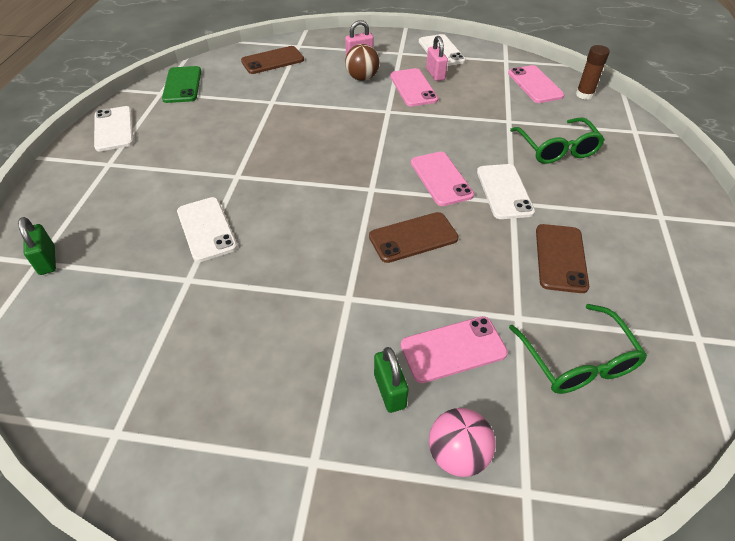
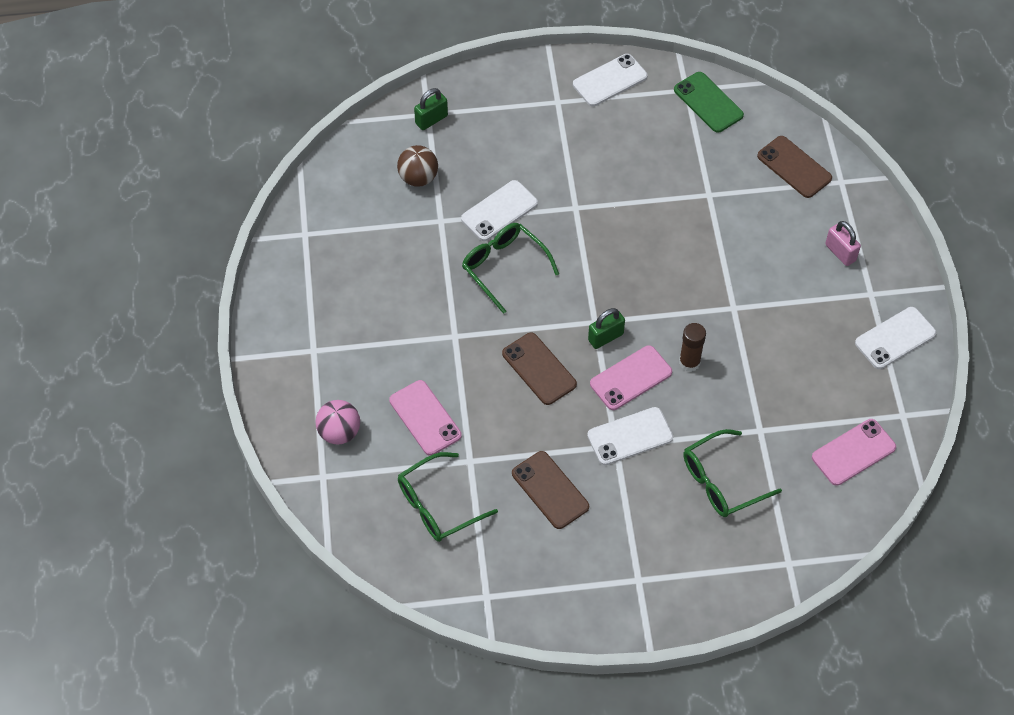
camera: 75 degrees right, 10 degrees up
(182, 85) = (708, 102): green phone -> green phone turned 75 degrees clockwise
(279, 239) = (504, 268): none -> green glasses
(362, 78) = (792, 267): brown ball -> brown ball (418, 178)
(389, 391) = (377, 382): green padlock -> green padlock (605, 337)
(413, 88) = (792, 323): pink phone -> none
(435, 74) = (833, 341): pink padlock -> none
(560, 258) = (550, 490): brown phone -> brown phone turned 60 degrees clockwise
(584, 94) = (851, 509): brown glue stick -> brown glue stick (689, 362)

